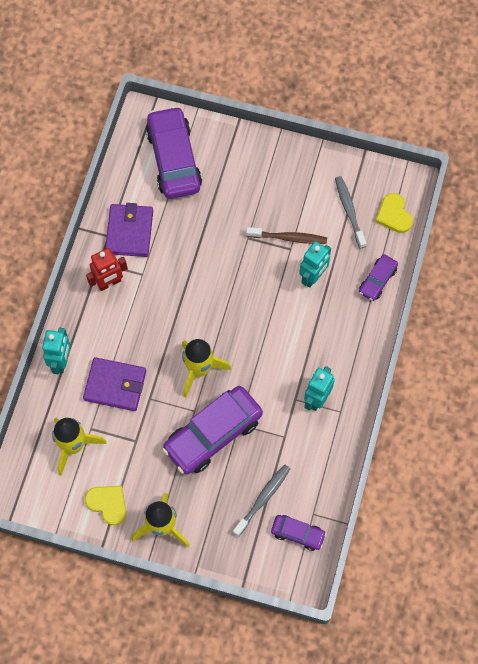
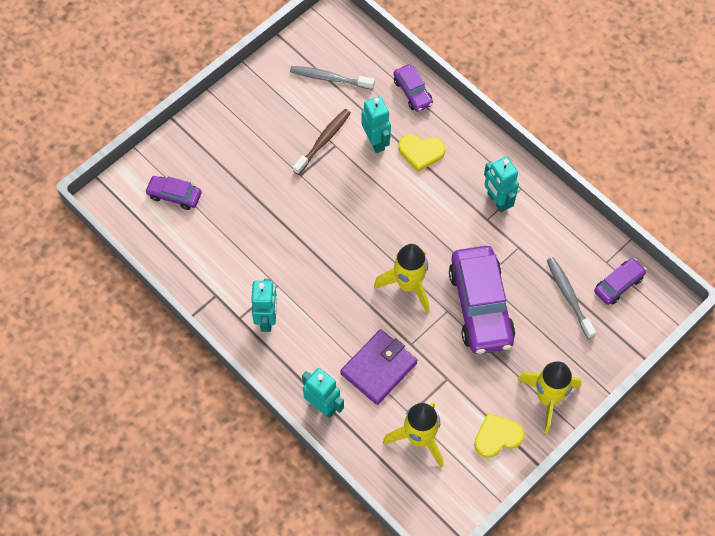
camera: 60 degrees left, 5 degrees down
(109, 283) = (267, 319): red robot -> turquoise robot
(129, 232) = (224, 274): purple wallet -> none
(174, 159) = (174, 195): purple car -> purple car, size x0.50
(394, 215) = (357, 46): yellow heart -> yellow heart (421, 152)

